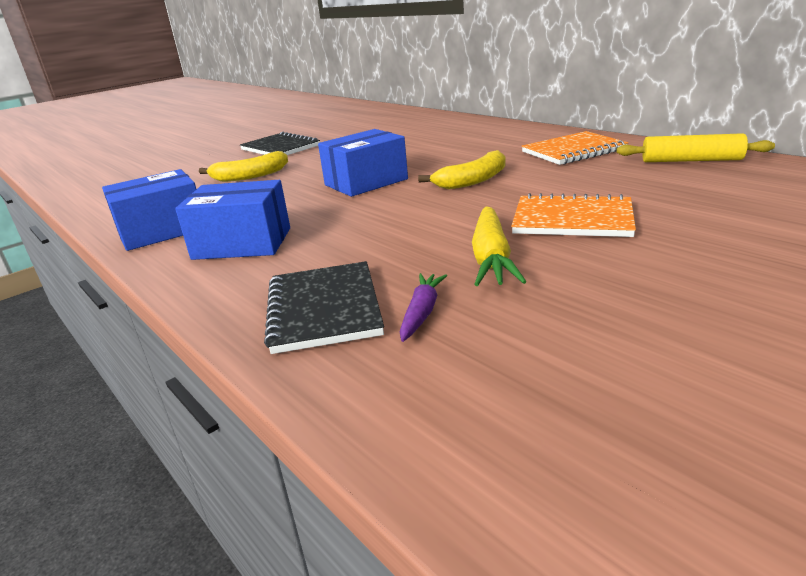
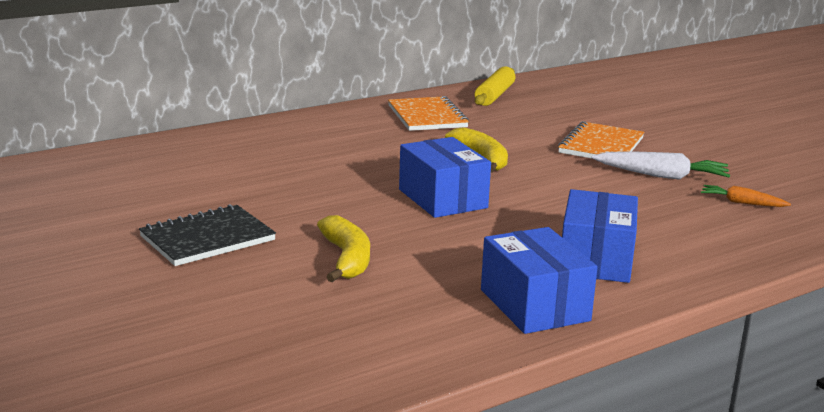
camera: 85 degrees left, 5 degrees down
(324, 309) = (735, 230): black notebook -> none
(422, 313) = (742, 203): purple carrot -> orange carrot
(491, 257) = (661, 176): yellow carrot -> white carrot

